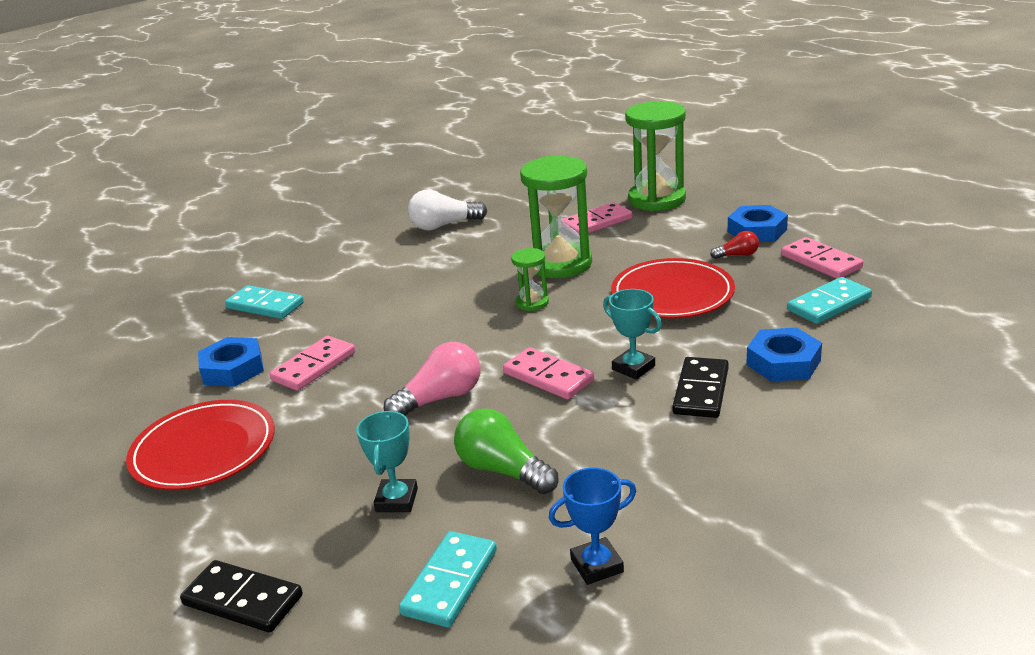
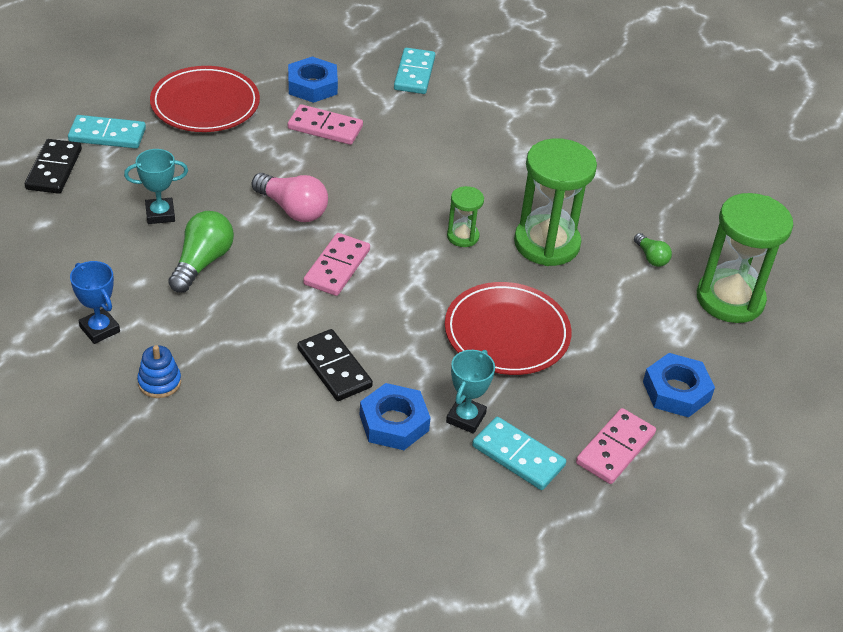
camera: 65 degrees right, 15 degrees up
(444, 225) = (604, 146): white light bulb -> none
(450, 582) = (77, 259): turquoise domino -> turquoise domino (107, 135)
(596, 223) = (651, 257): pink domino -> green light bulb
(633, 368) = (363, 319): turquoise trophy -> turquoise trophy (466, 418)
(701, 391) = (334, 368): black domino -> black domino turned 60 degrees clockwise
(703, 517) = (159, 382): none -> blue stacking toy
(737, 255) = (609, 377): red light bulb -> none

